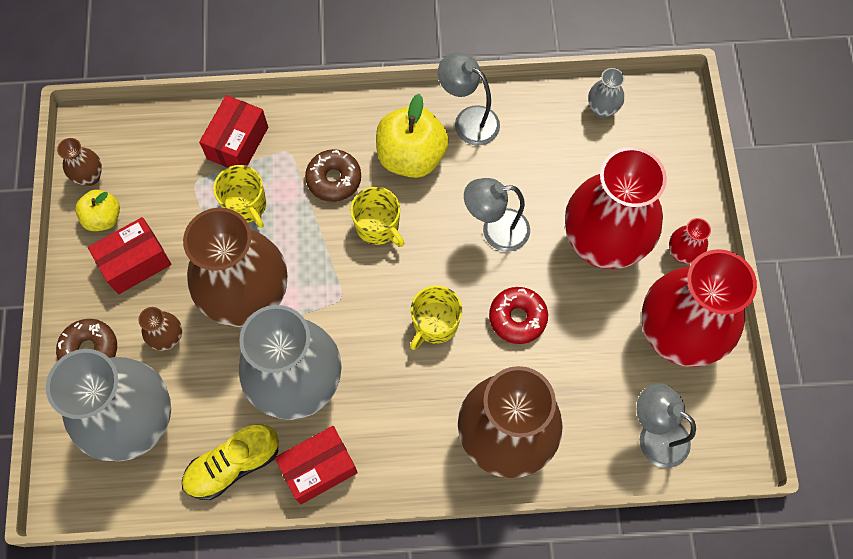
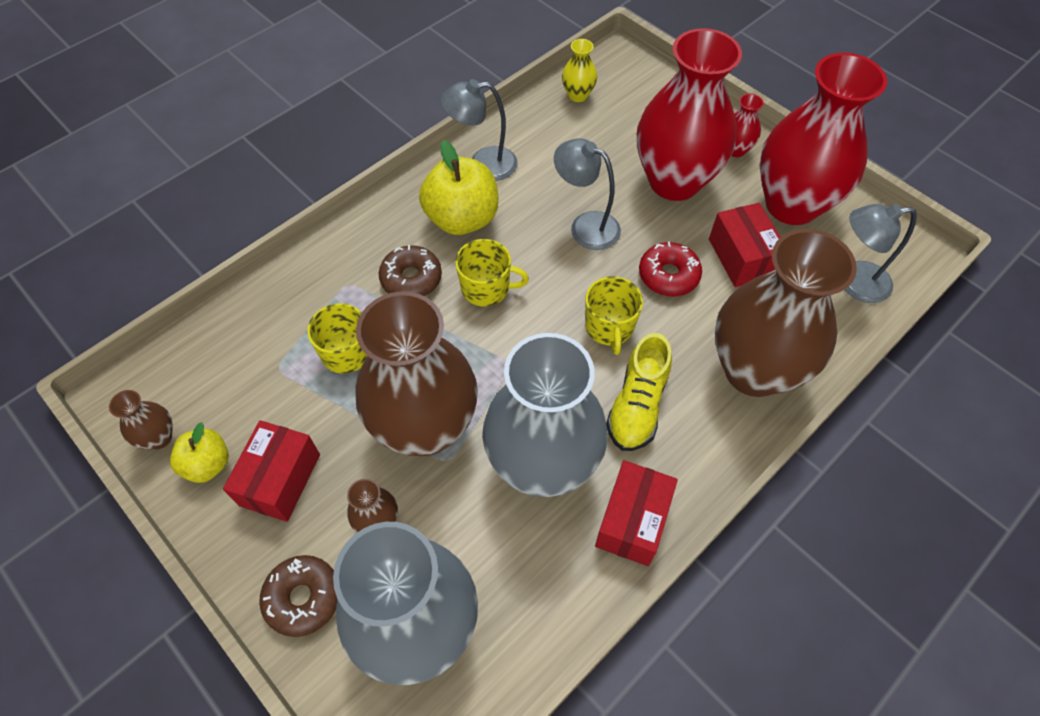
camera: 40 degrees left, 10 degrees down
(233, 465) = (552, 585): yellow shoe -> yellow shoe (637, 405)
(238, 143) = (292, 309): red box -> red box (742, 257)
(495, 231) = (585, 226): grey lamp -> grey lamp turned 75 degrees clockwise
(602, 109) = (578, 95): grey vase -> yellow vase

